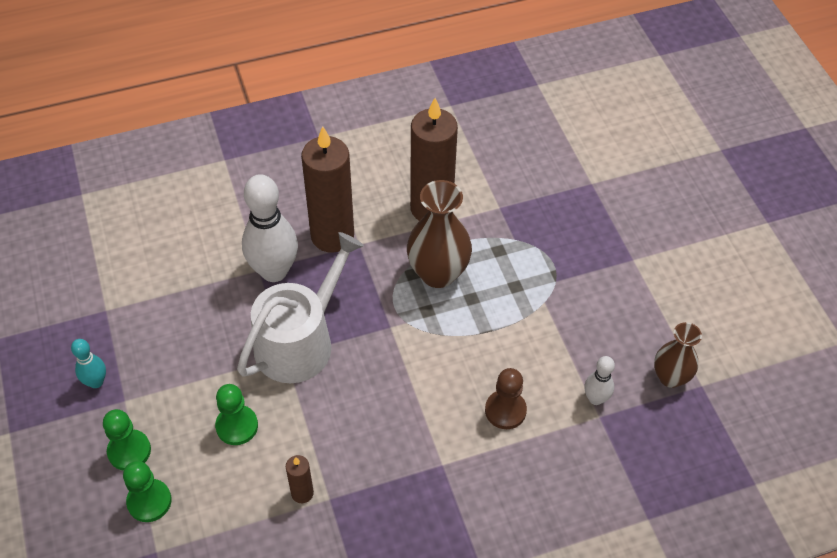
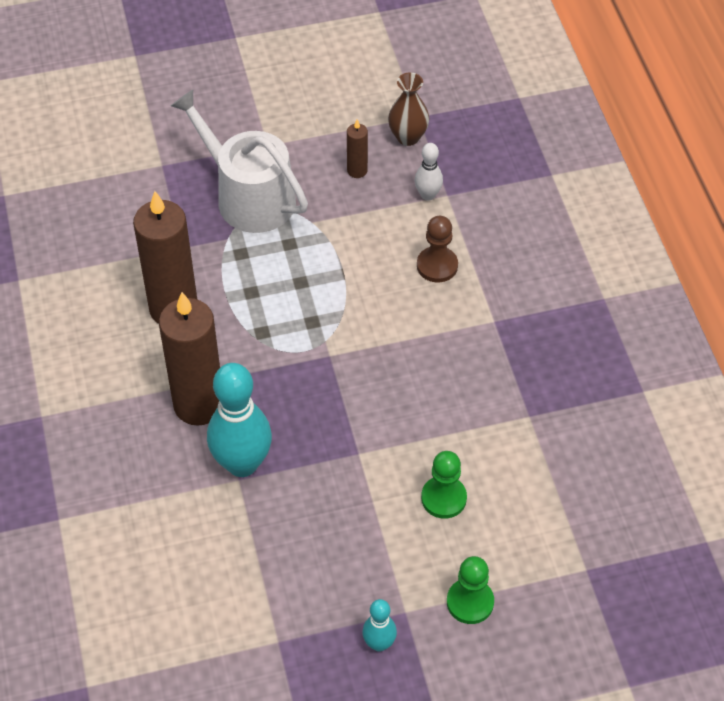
camera: 85 degrees left, 0 degrees up
(149, 501) = (530, 579): green pawn -> none
(274, 271) = (242, 463): white bowling pin -> turquoise bowling pin
(300, 341) = (340, 438): white watering can -> white watering can (248, 196)
(302, 493) = (523, 439): brown candle -> brown candle (357, 171)
(438, 273) = (265, 308): brown vase -> none

